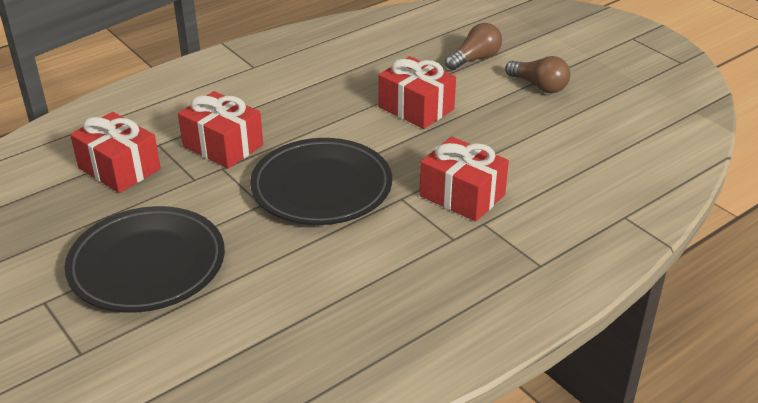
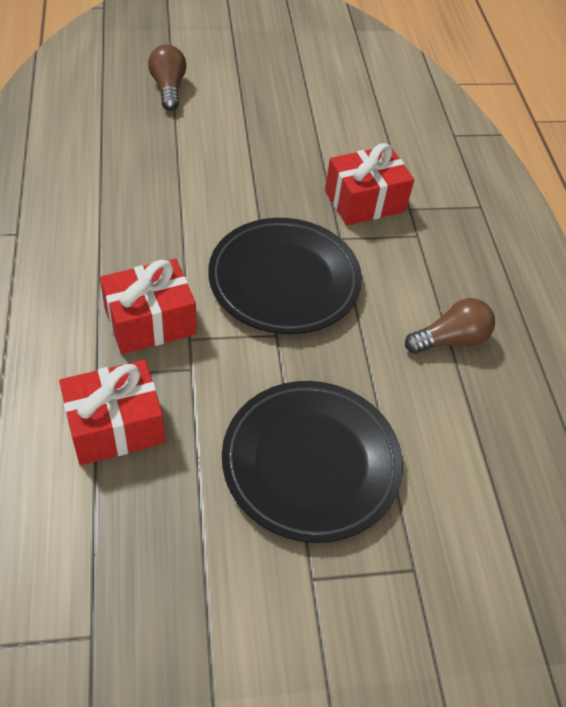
camera: 65 degrees left, 15 degrees up
(416, 108) = (212, 162): red gift -> none
(539, 86) = (248, 79): brown light bulb -> brown light bulb (450, 340)

